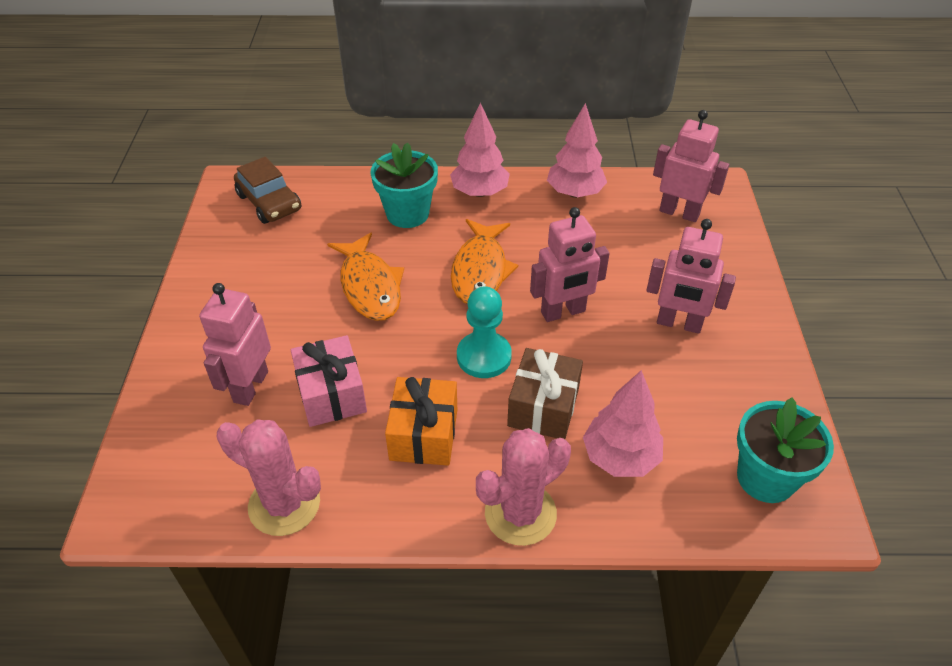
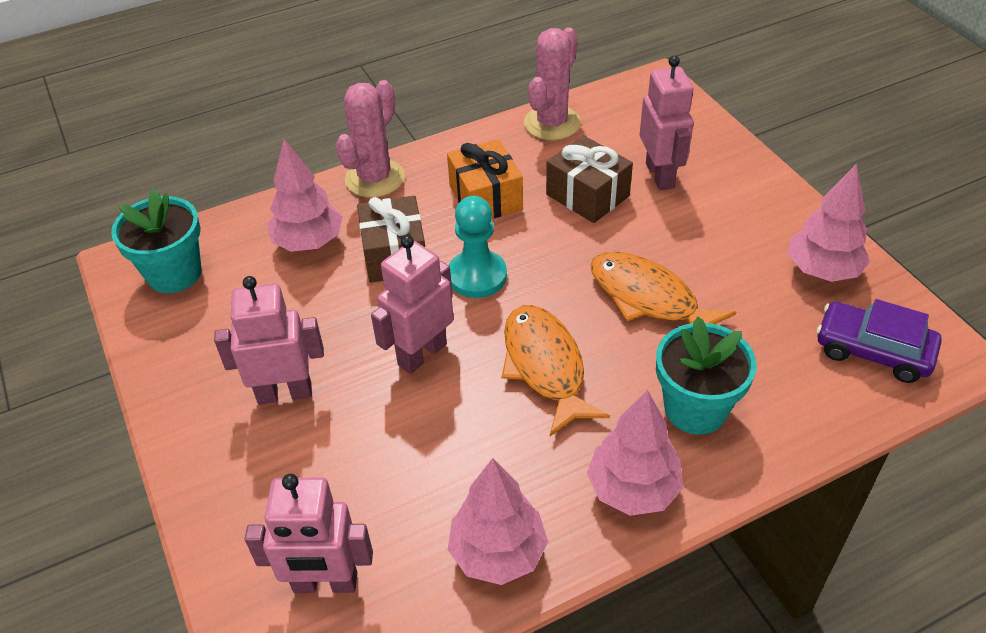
camera: 155 degrees right, 0 degrees up
(232, 257) = (822, 270): none -> pink tree
(269, 202) = (873, 351): brown car -> purple car
(284, 504) = (552, 123): pink cactus -> pink cactus turned 60 degrees counterclockwise
(331, 394) = (587, 195): pink gift -> brown gift

